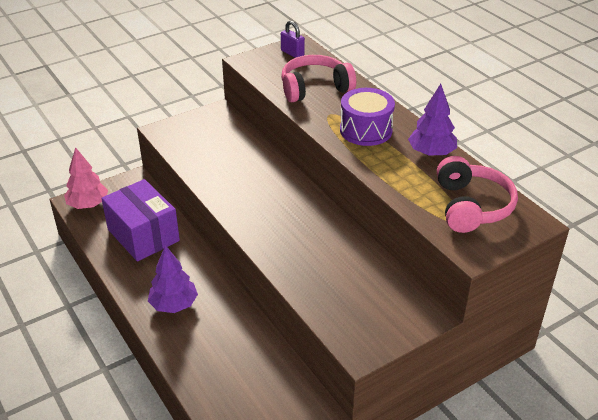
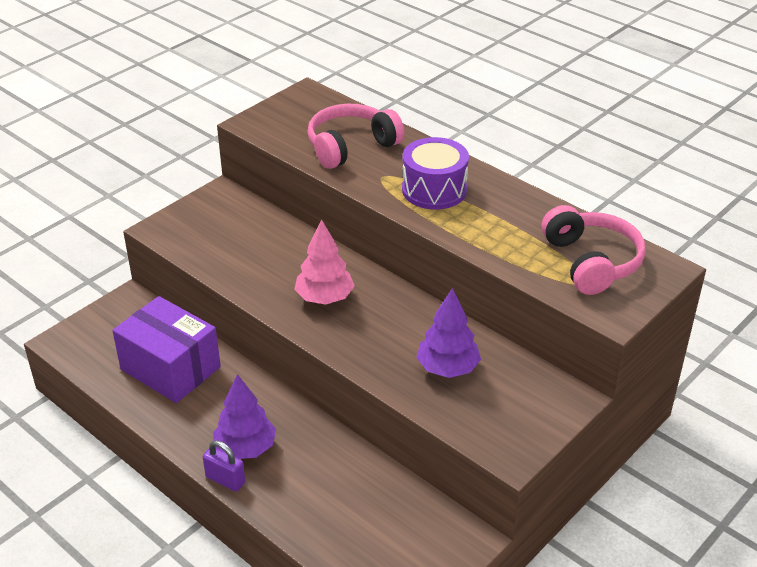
camera: 15 degrees left, 0 degrees up
(88, 205) = (80, 342): pink tree -> pink tree (324, 298)
(292, 53) = (304, 105): purple padlock -> purple padlock (225, 480)
(431, 153) = (521, 206): purple tree -> purple tree (447, 368)

